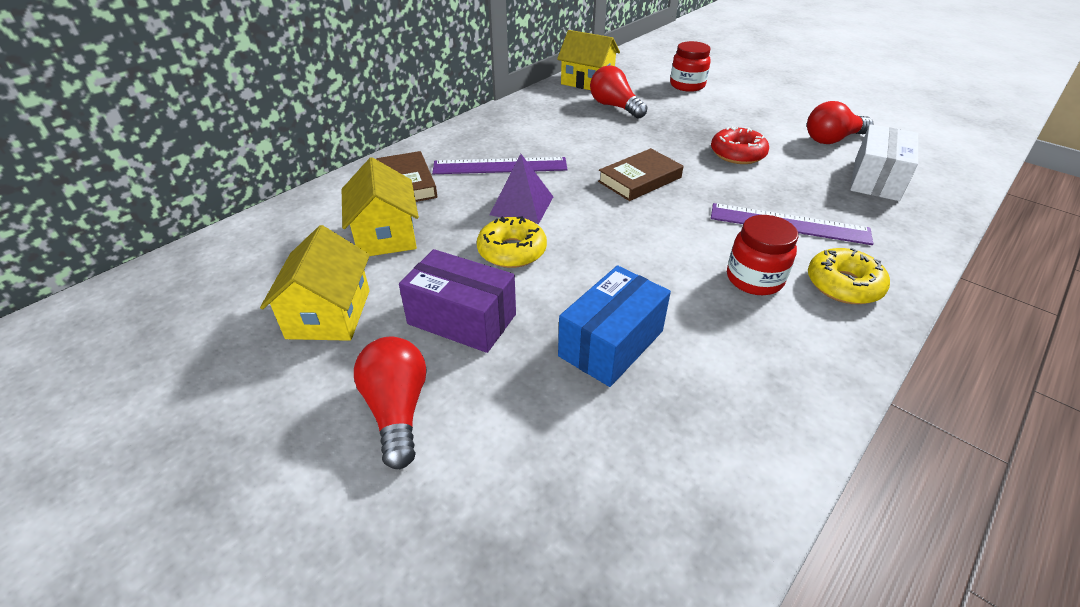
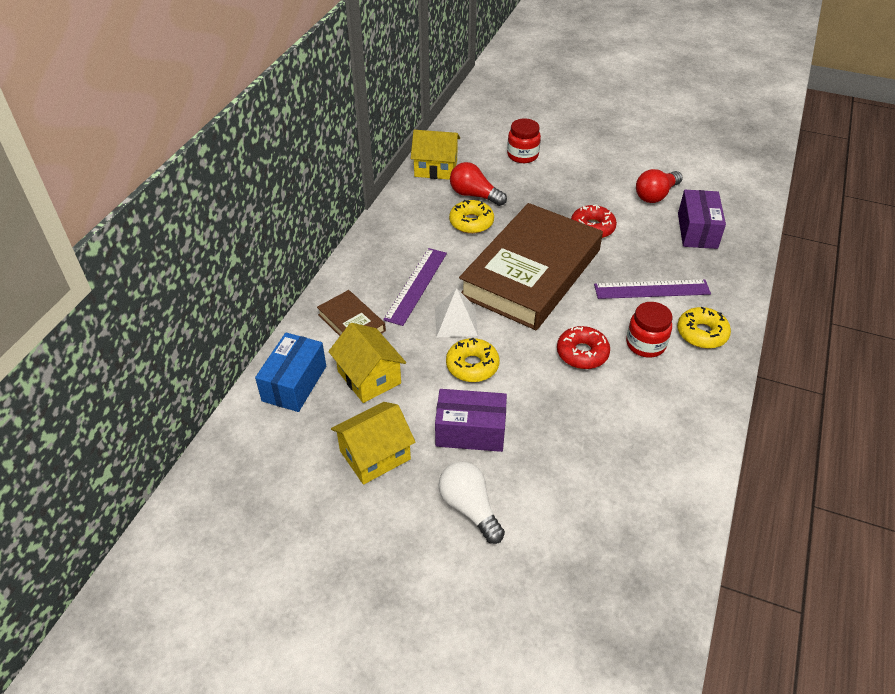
camera: 20 degrees left, 5 degrees up
(329, 314) = (375, 455): yellow house -> yellow house turned 75 degrees clockwise
(397, 410) = (469, 508): red light bulb -> white light bulb
(500, 166) = (416, 285): purple ruler -> purple ruler turned 45 degrees counterclockwise
(522, 205) = (456, 321): purple pyramid -> white pyramid
(597, 126) = (471, 222): none -> yellow donut
(611, 343) = (577, 421): blue box -> blue box (294, 383)
(640, 179) = (531, 273): brown book -> brown book, size x2.34
(660, 269) = (582, 353): none -> red donut
(876, 179) = (697, 231): white box -> purple box

